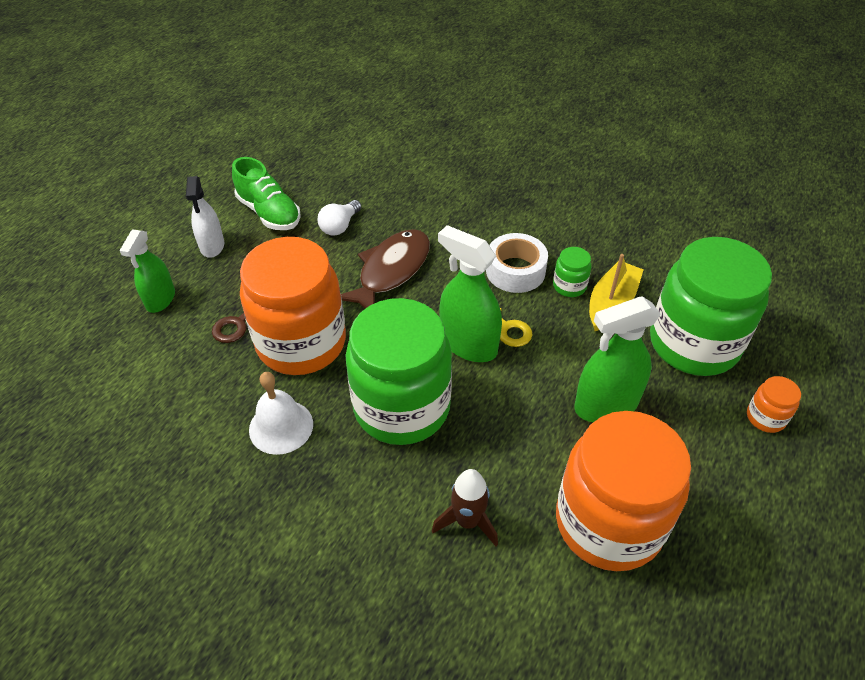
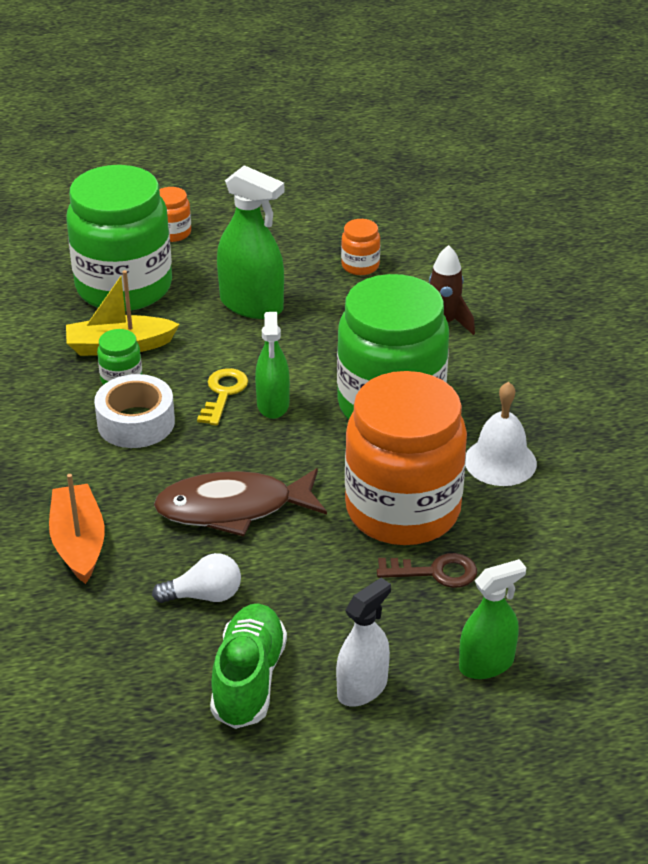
camera: 130 degrees left, 10 degrees down
(432, 202) = (79, 543): none -> orange boat
(468, 344) = (273, 404): green spray bottle -> green spray bottle, size x0.66
(608, 522) = (360, 266): orange jar -> orange jar, size x0.40

